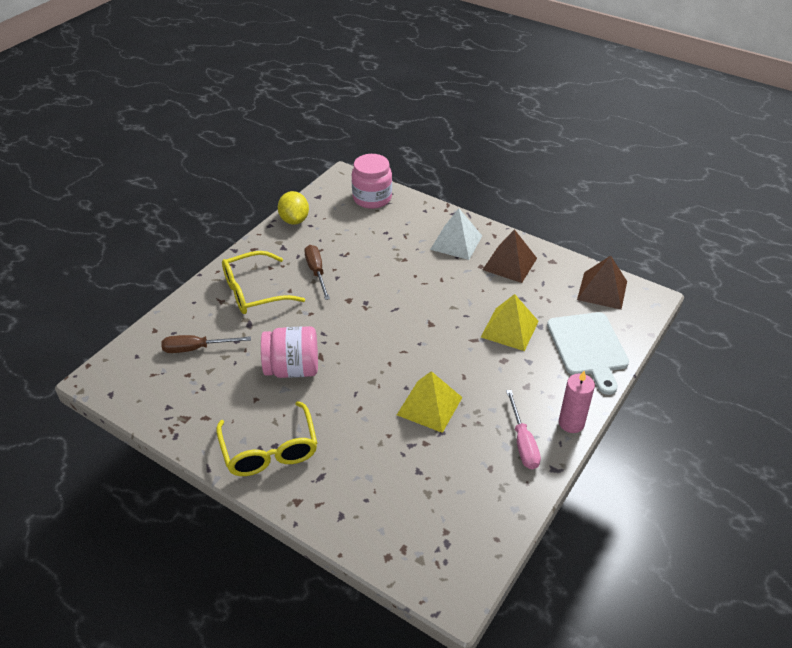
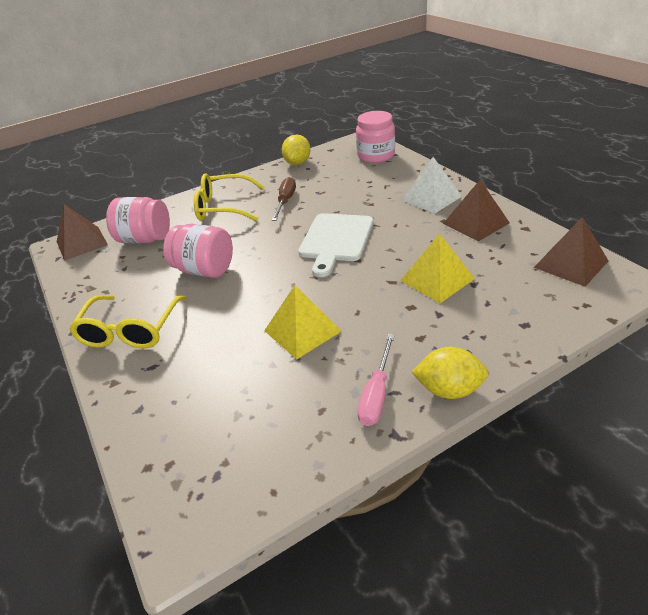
camera: 30 degrees right, 5 degrees down
(123, 369) = (81, 243): none -> brown pyramid
(196, 348) = (145, 239): brown screwdriver -> pink jar
(571, 423) = (449, 389): pink candle -> yellow lemon
(588, 347) = (519, 316): white cutting board -> white cutting board (336, 240)

